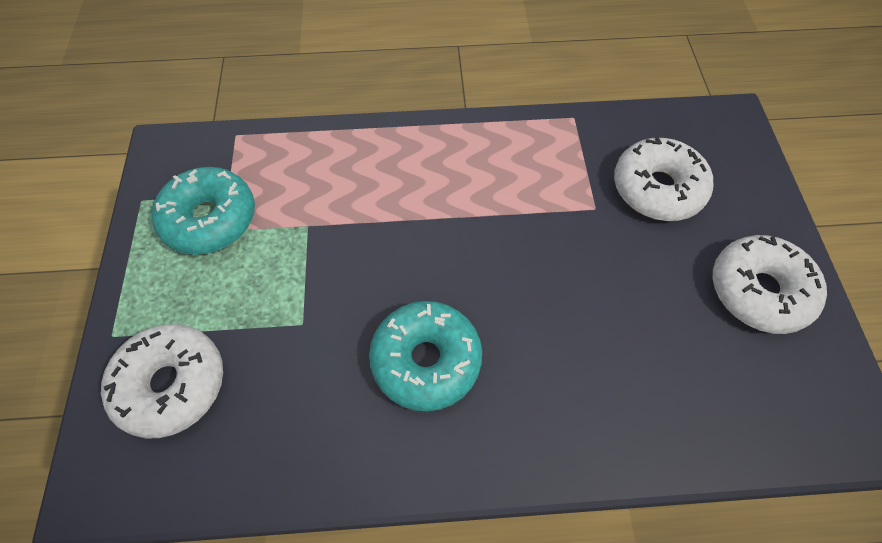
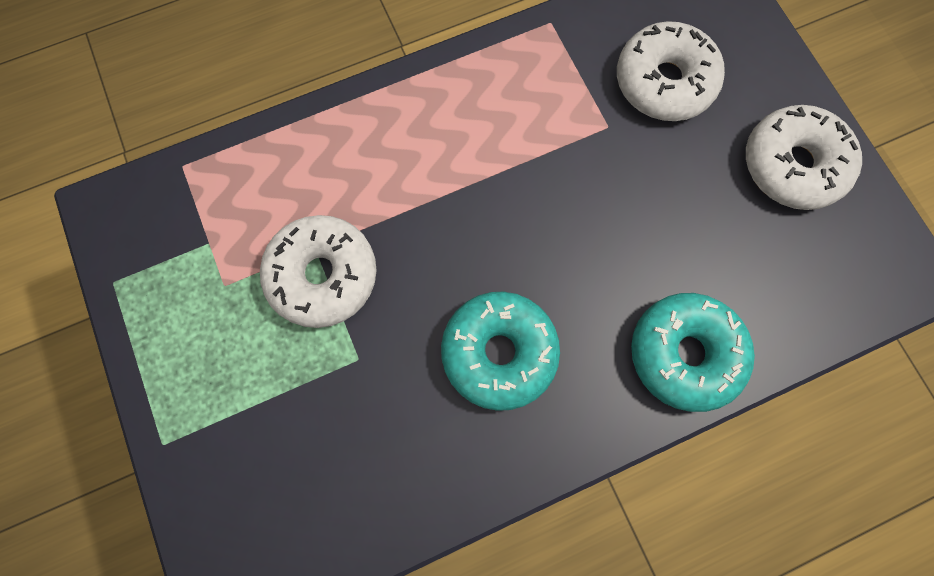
camera: 20 degrees left, 15 degrees up
(171, 384) = (253, 471): white donut -> white donut (323, 275)
(210, 219) = (203, 278): turquoise donut -> turquoise donut (683, 353)

